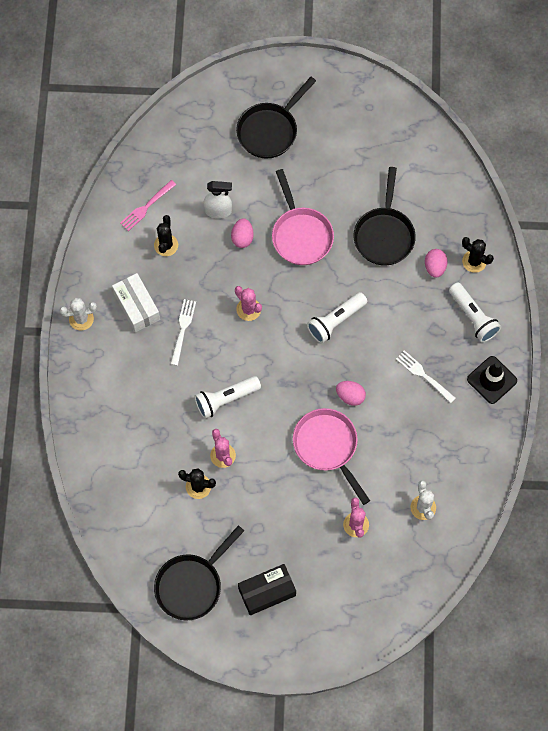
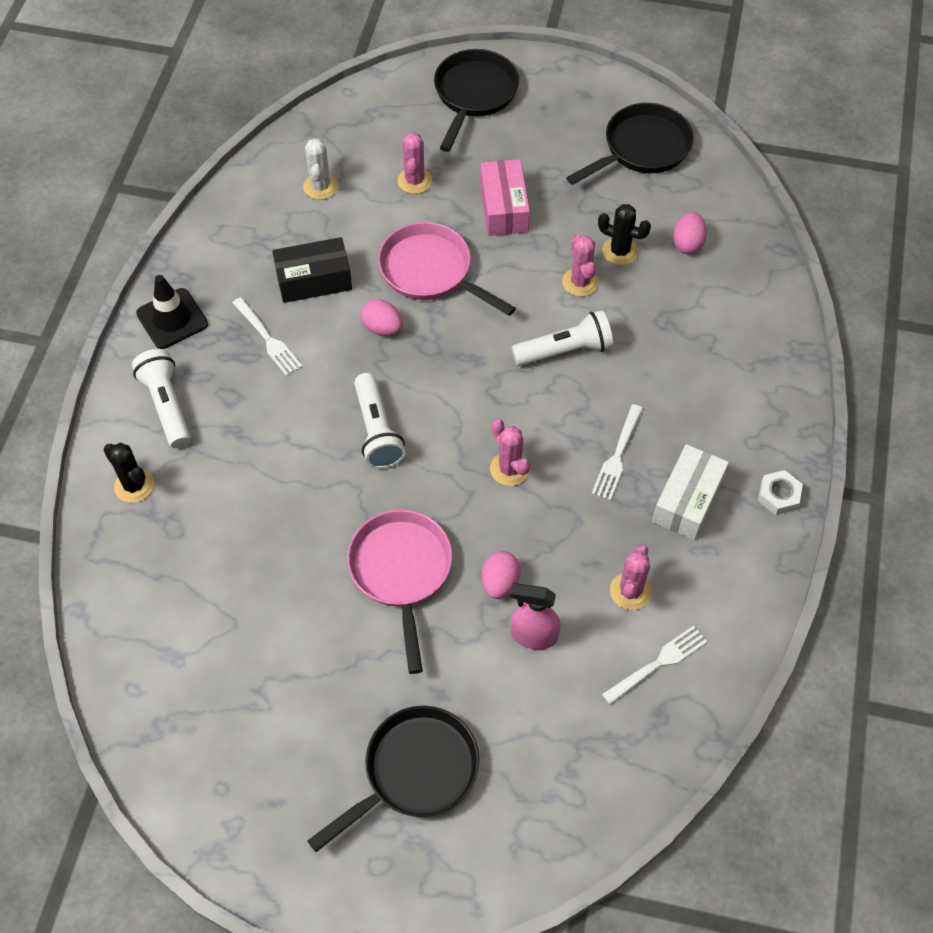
camera: 170 degrees left, 10 degrees down
(81, 319) = (778, 495): white cactus -> white nut
(136, 306) = (687, 500): white box -> white box turned 45 degrees clockwise
(146, 207) = (657, 663): pink fork -> white fork
(166, 245) = (630, 591): black cactus -> pink cactus
(218, 211) = (533, 635): white spray bottle -> pink spray bottle
(267, 592) = (546, 129): black box -> black box (314, 280)
(286, 511) = (504, 208): none -> pink box
(327, 447) = (430, 272): pink pan -> pink pan turned 150 degrees clockwise
(335, 321) = (377, 431): white flashlight -> white flashlight turned 105 degrees clockwise
(384, 235) = (264, 550): black pan -> black pan (474, 95)
(435, 267) = (199, 486): pink egg -> pink egg (687, 243)

